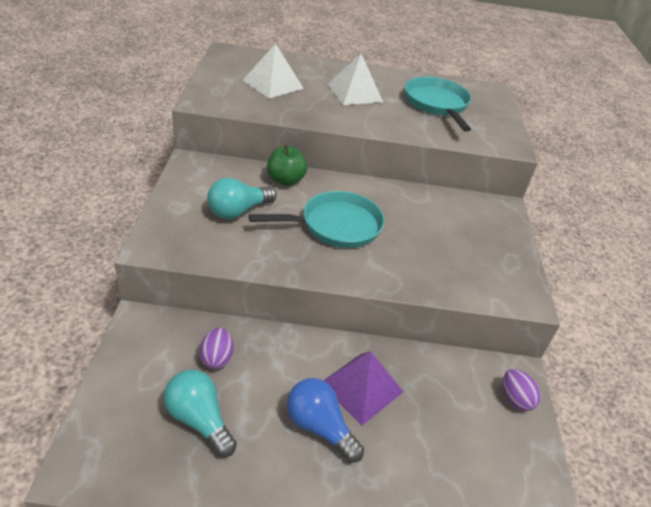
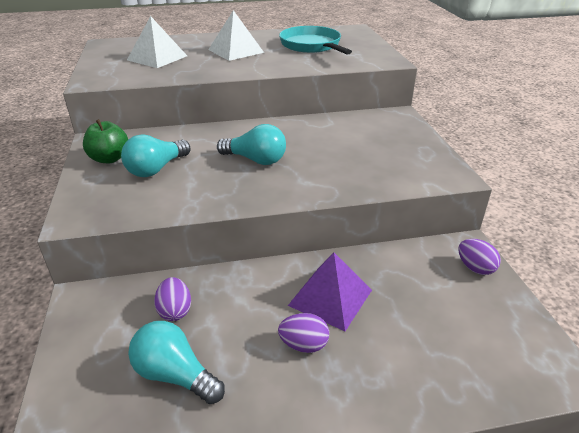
camera: 10 degrees left, 5 degrees down
(285, 180) = (194, 136): green apple -> green apple (109, 159)
(319, 427) = (303, 345): blue light bulb -> purple egg
(335, 225) = (256, 160): turquoise pan -> turquoise light bulb

